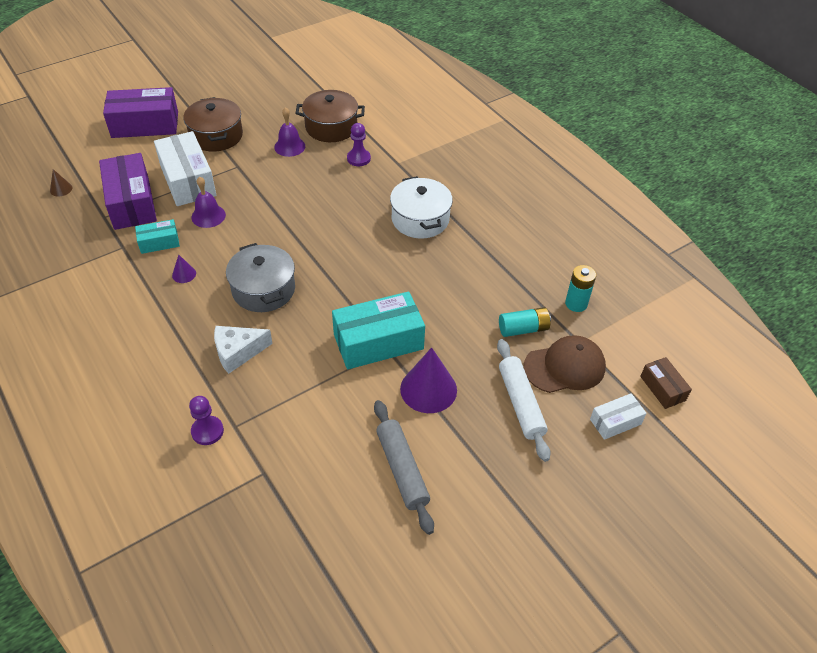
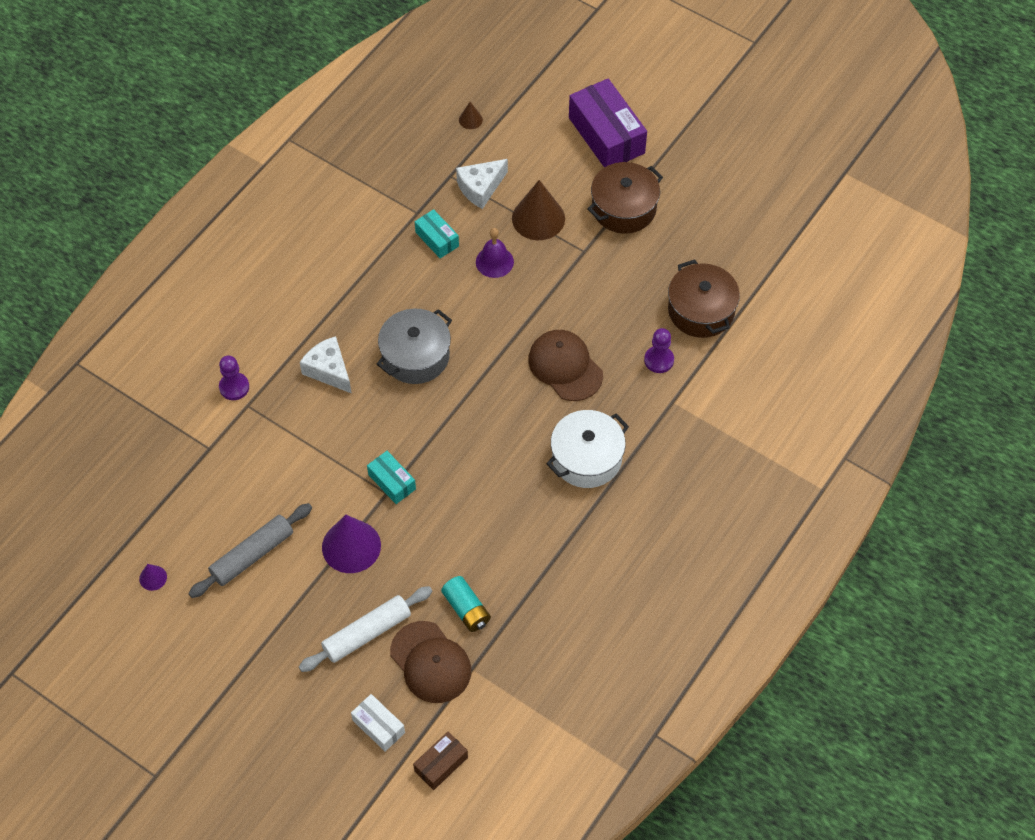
camera: 70 degrees right, 10 degrees up
(132, 203) = (480, 188): purple box -> white cheese
(184, 274) = (405, 280): purple cone -> purple cone (153, 578)
(188, 180) = (538, 218): white box -> brown cone
(289, 146) = (643, 285): purple bell -> none
(332, 206) = (565, 367): none -> brown cap
(378, 341) = (392, 482): turquoise box -> turquoise box, size x0.52
(576, 304) = (526, 652): turquoise battery -> none

